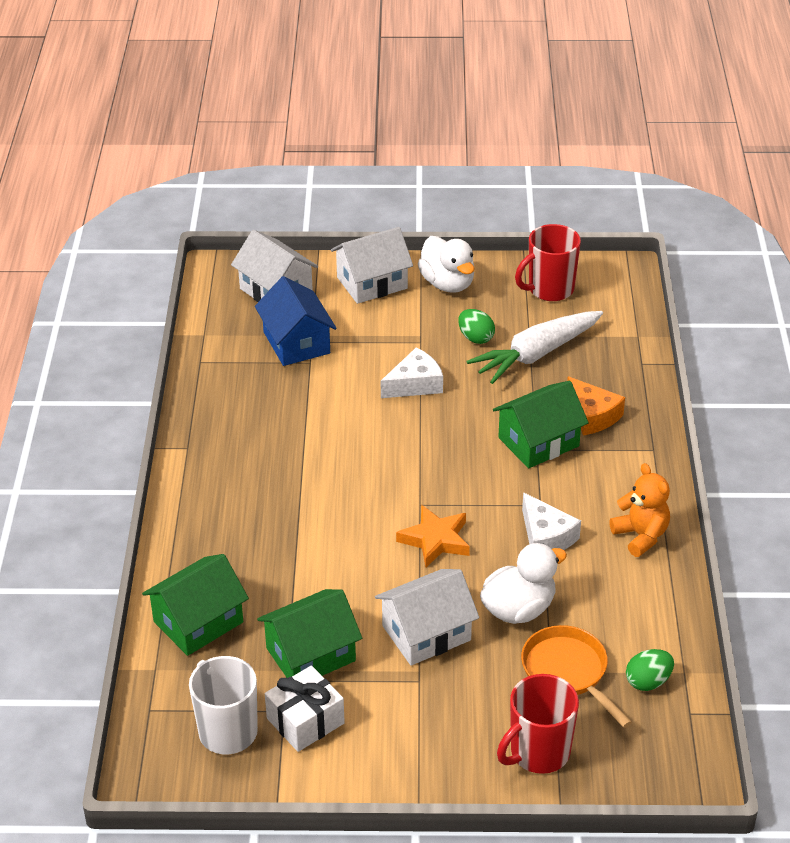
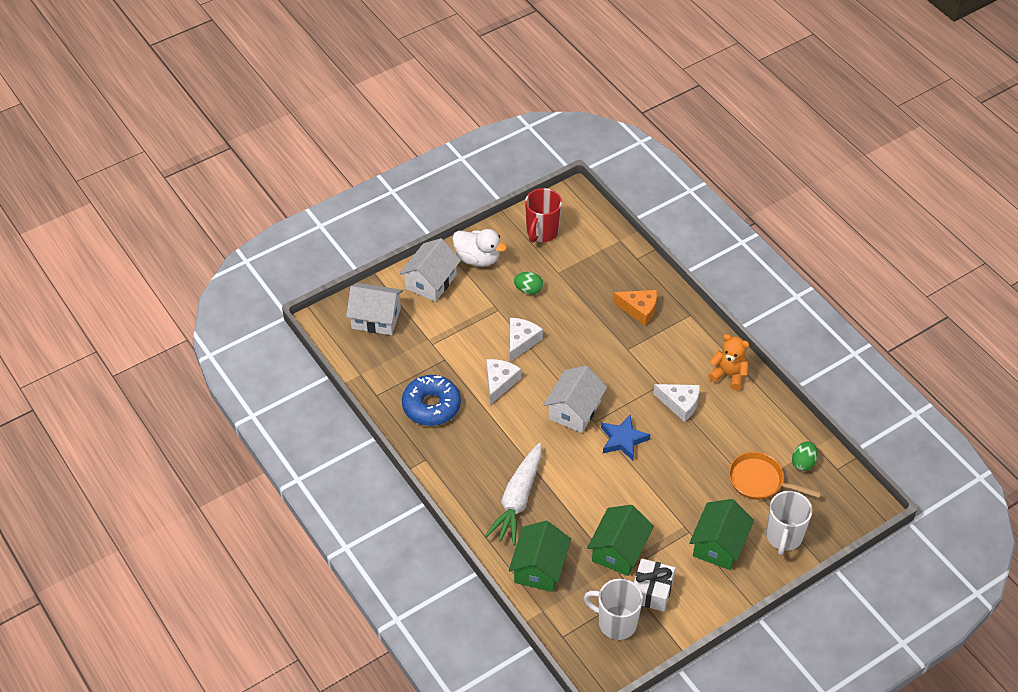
camera: 35 degrees left, 10 degrees up
(248, 399) = (431, 406): none -> blue donut
(296, 343) = (424, 350): blue house -> none
(348, 413) = (499, 383): none -> white cheese
(426, 633) = (668, 501): white house -> white house (574, 410)
(435, 540) = (623, 440): orange star -> blue star
(519, 609) = (703, 458): white duck -> none
(536, 354) = (573, 283): white carrot -> white carrot (517, 500)
(538, 442) = (624, 343): green house -> green house (719, 545)
(538, 753) = (784, 537): red mug -> white mug

